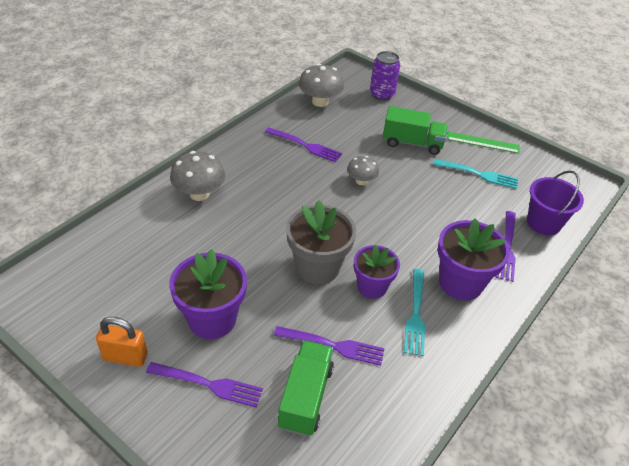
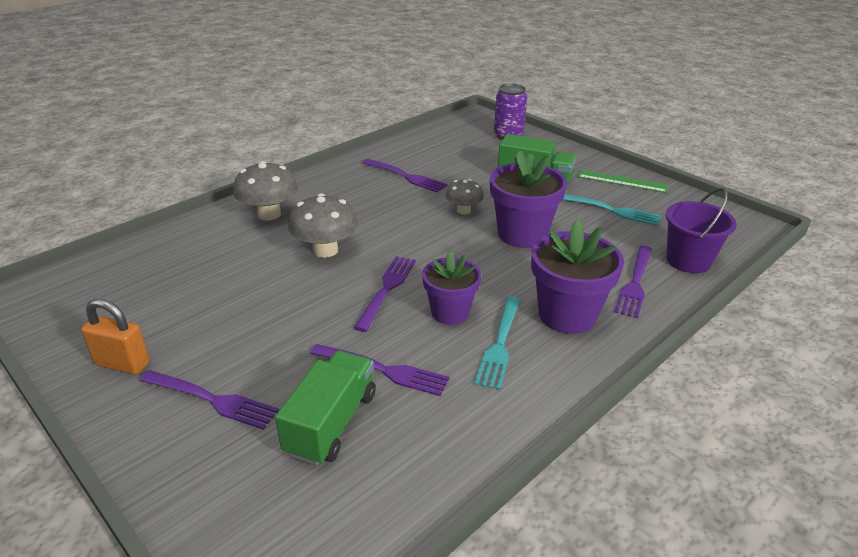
camera: 10 degrees right, 10 degrees down
(212, 319) = (241, 333): purple flower pot -> purple flower pot (522, 234)
(317, 267) = (387, 289): grey flower pot -> purple fork
(320, 102) = (434, 140): grey mushroom -> grey mushroom (325, 250)

